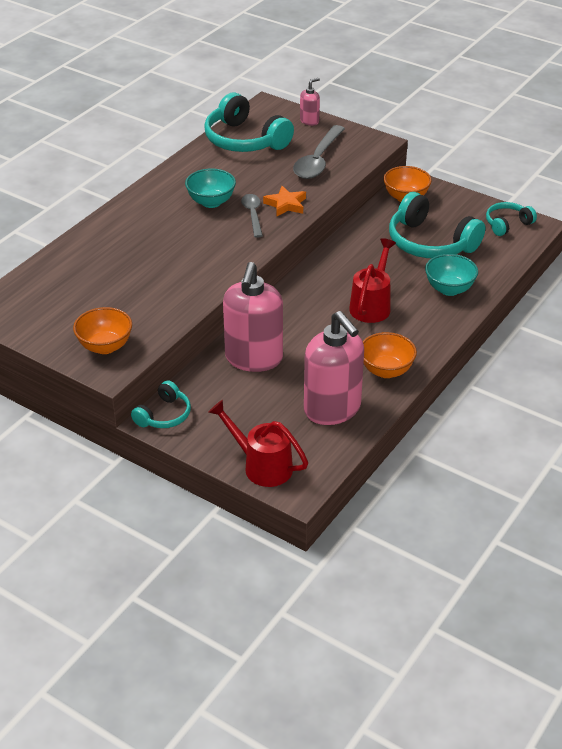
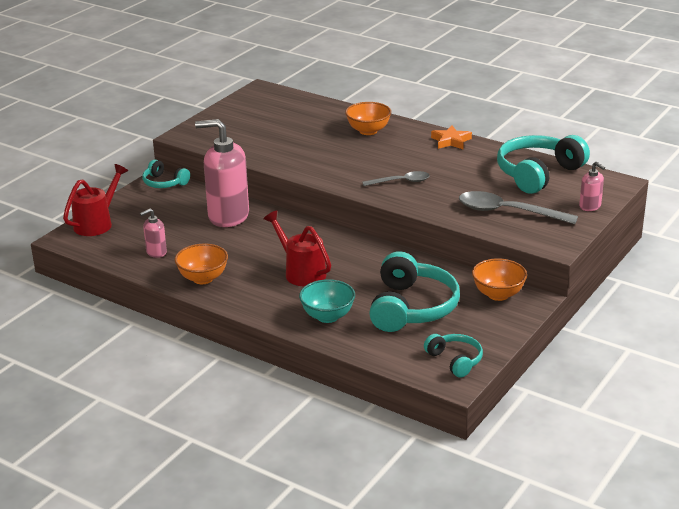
camera: 90 degrees right, 10 degrees down
(105, 346) = (212, 132): orange bowl -> orange bowl (368, 131)
(211, 202) = (420, 162): turquoise bowl -> none
(286, 204) = (420, 197): orange star -> orange star (451, 141)
(332, 409) = (156, 252): pink soap dispenser -> pink soap dispenser, size x0.46
(372, 305) = (301, 272): red watering can -> red watering can turned 150 degrees counterclockwise
(430, 243) = (411, 307): turquoise headphones -> turquoise headphones turned 150 degrees clockwise

